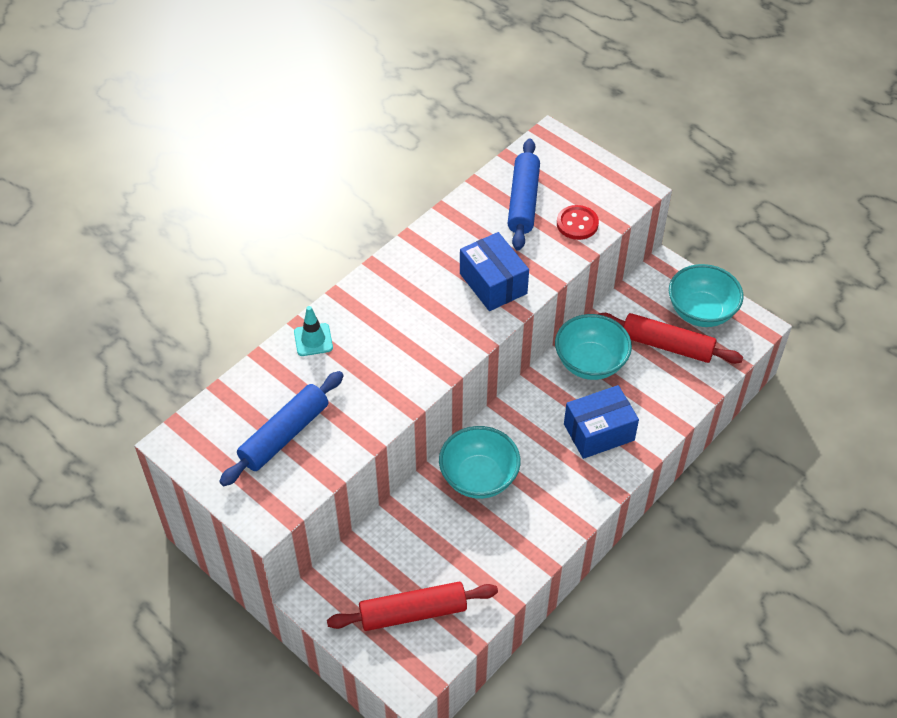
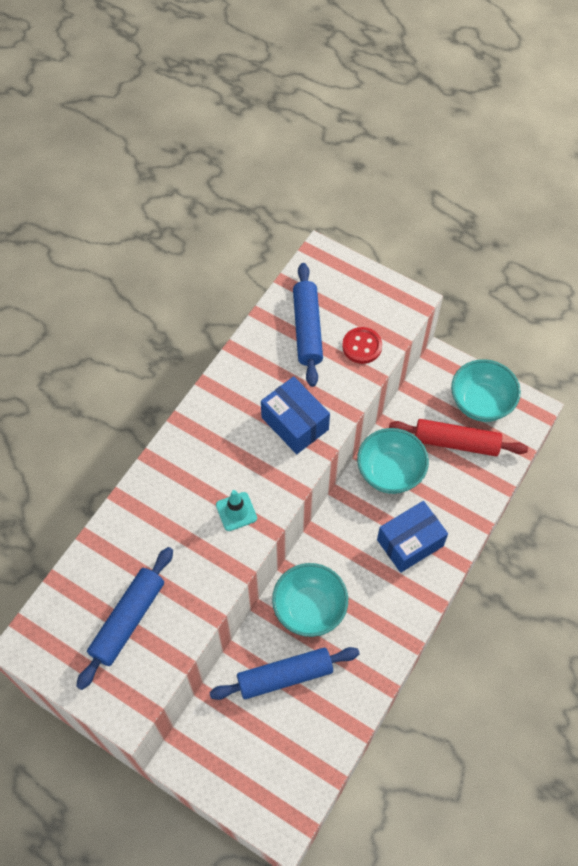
camera: 10 degrees left, 10 degrees up
(313, 340) = (136, 512): turquoise traffic cone -> turquoise traffic cone (236, 511)
(413, 612) = (274, 757): red rolling pin -> none
(440, 537) = (285, 676): none -> blue rolling pin

